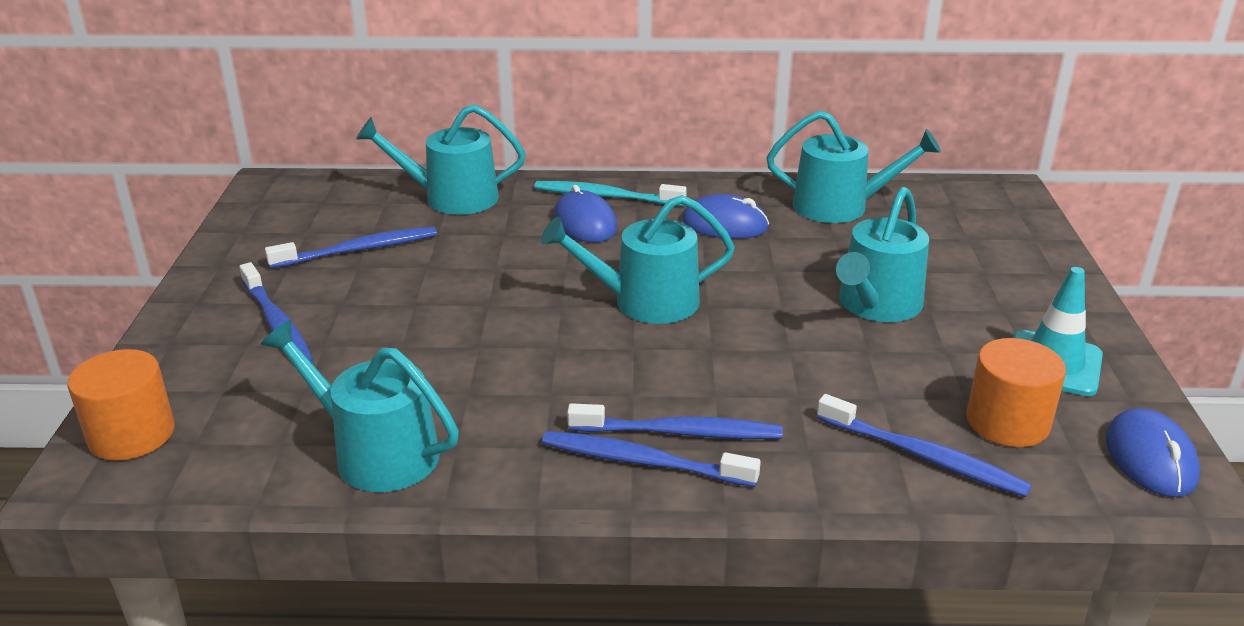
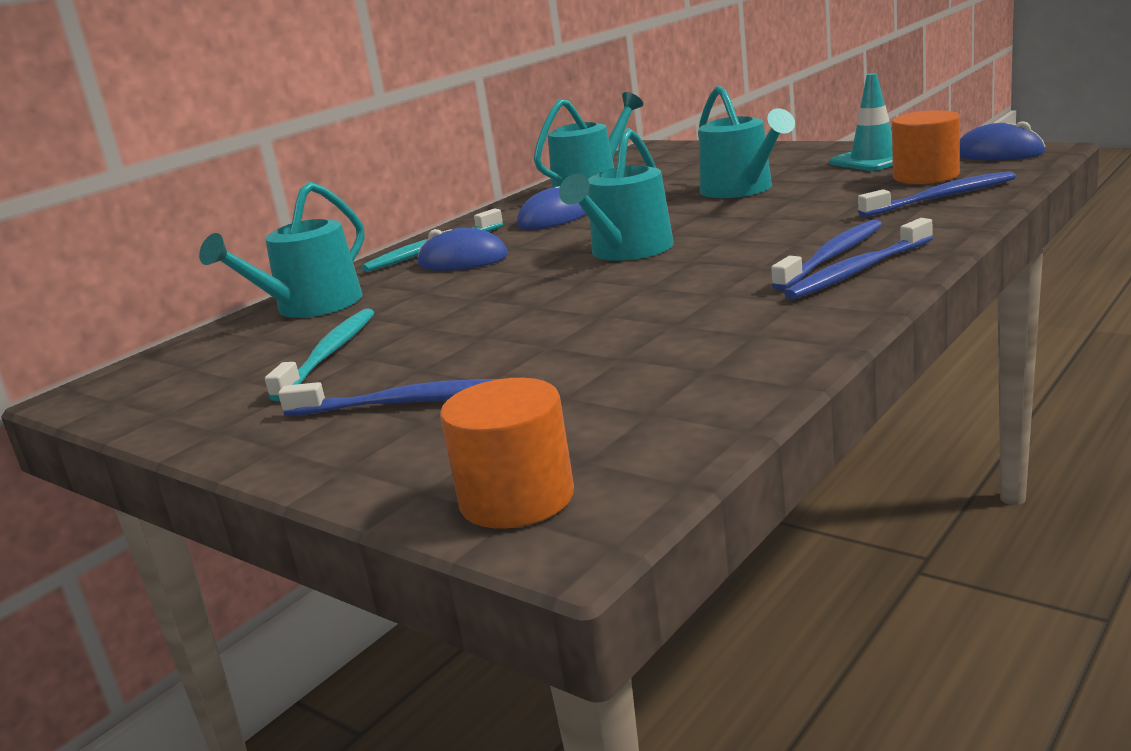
camera: 50 degrees left, 10 degrees down
(358, 250) = (329, 354): blue toothbrush -> turquoise toothbrush
(376, 453) = (723, 367): turquoise watering can -> none

